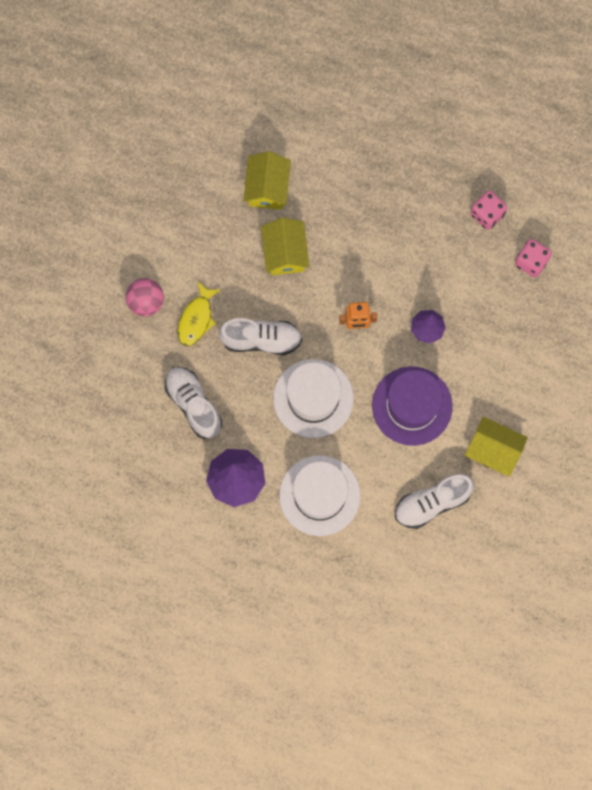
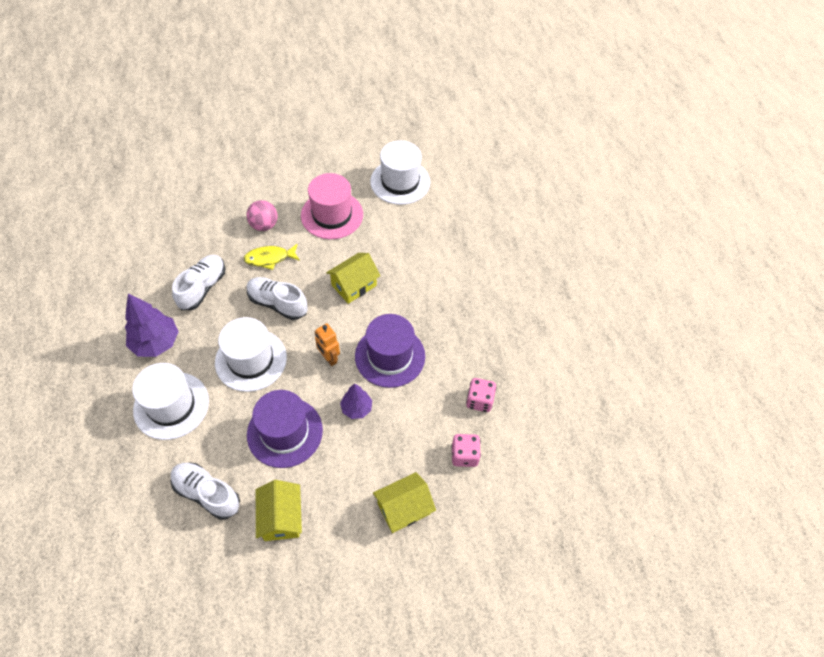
camera: 55 degrees right, 20 degrees down
(174, 125) = (400, 182): none -> white hat
(176, 223) = (332, 215): none -> pink hat
(261, 340) = (278, 304): white shoe -> white shoe turned 150 degrees clockwise
(267, 188) = (394, 251): yellow house -> yellow house (403, 508)
(390, 266) = (390, 356): none -> purple hat

